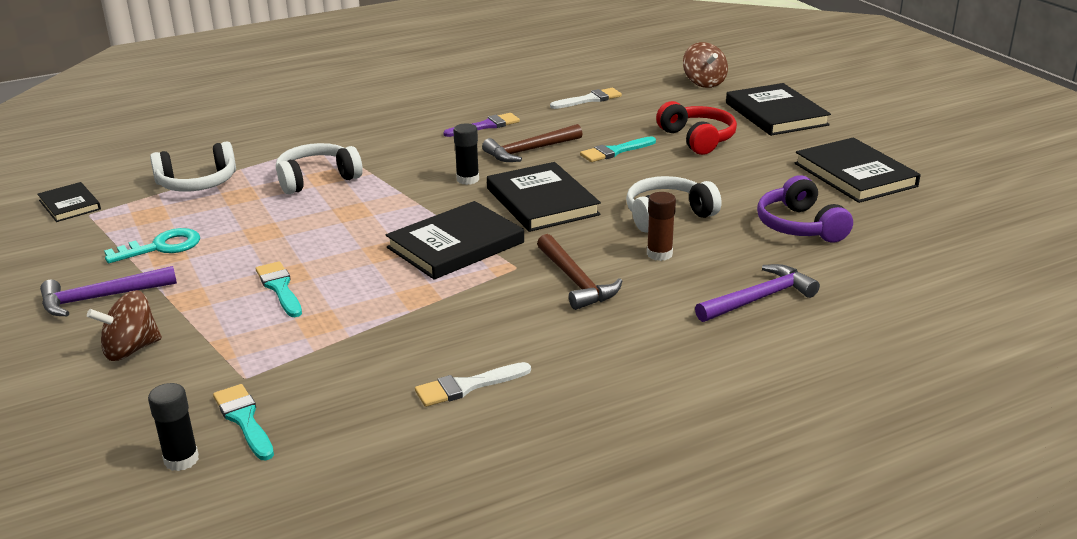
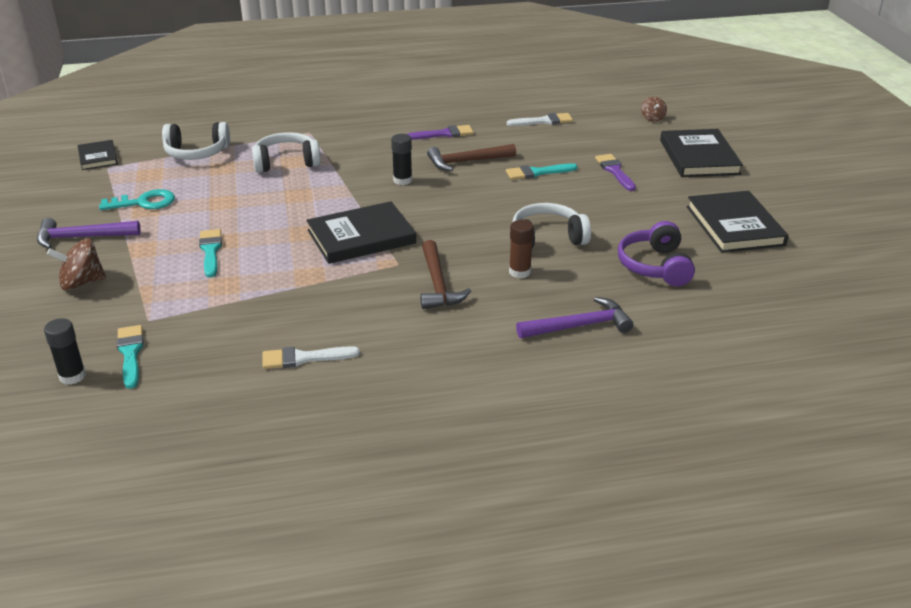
camera: 15 degrees right, 5 degrees up
(542, 201) = (451, 209): black book -> none
(697, 139) = (615, 171): red headphones -> purple brush
(704, 83) = (652, 118): brown spinning top -> brown spinning top, size x0.60

